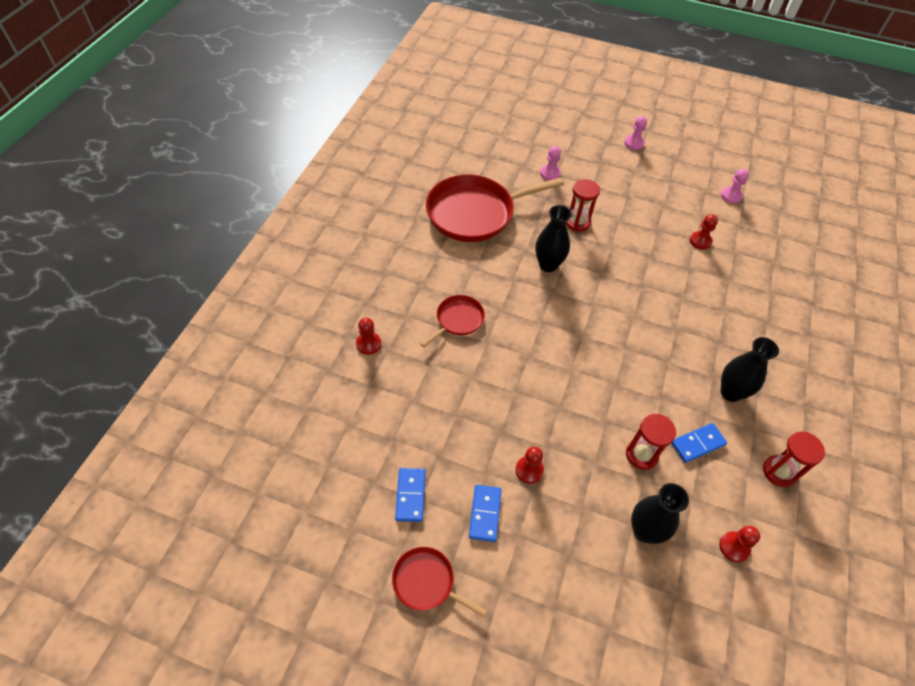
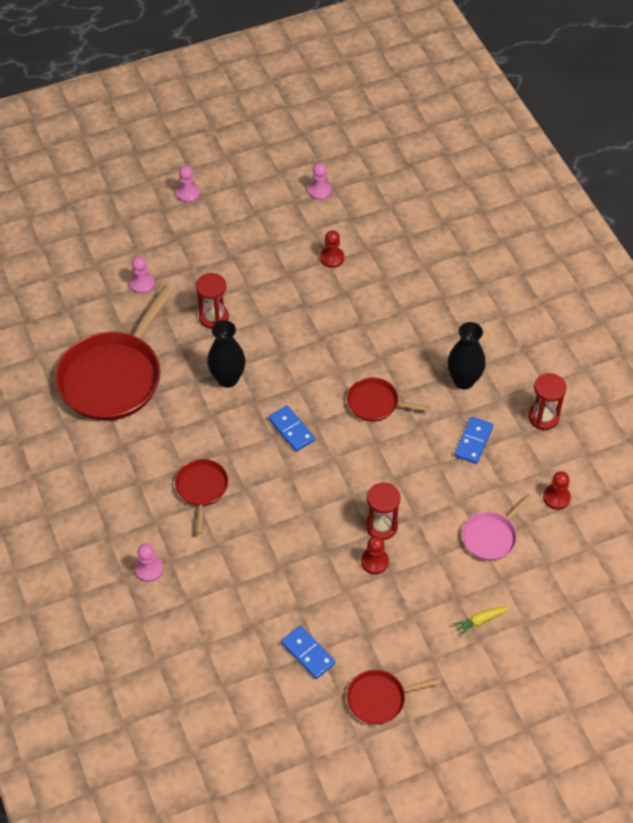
camera: 40 degrees left, 0 degrees up
(368, 344) = (149, 569): red pawn -> pink pawn
(485, 514) = (373, 619): blue domino -> blue domino (291, 430)
(570, 594) = (480, 621): none -> yellow carrot
(641, 455) = (442, 483): red hourglass -> red hourglass (381, 526)
(642, 357) = (375, 403): none -> red pan
(644, 531) = (491, 536): black vase -> pink pan

